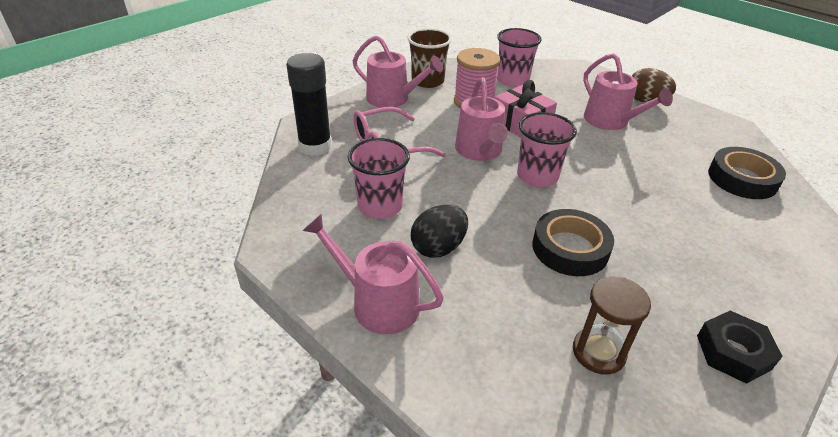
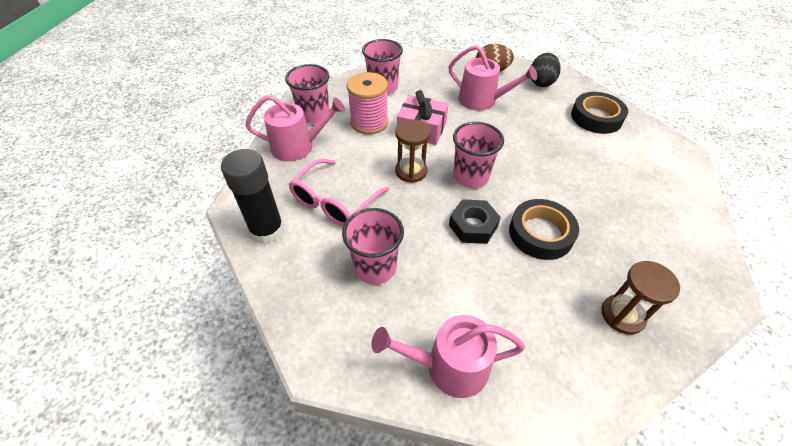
camera: 30 degrees left, 10 degrees up
(427, 81) = (314, 115): brown cup -> pink cup
(438, 247) = (452, 284): black egg -> black egg (541, 82)
(480, 151) = (411, 171): pink watering can -> brown hourglass
(733, 352) = (690, 266): black nut -> black nut (473, 226)

